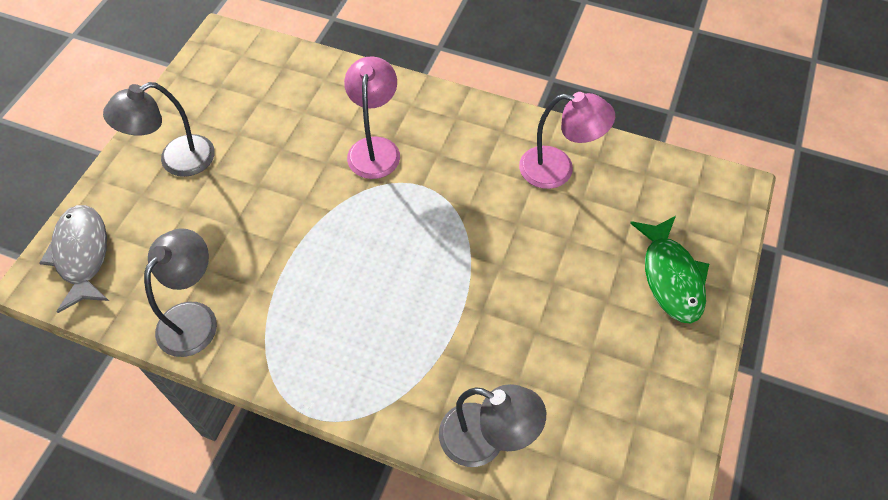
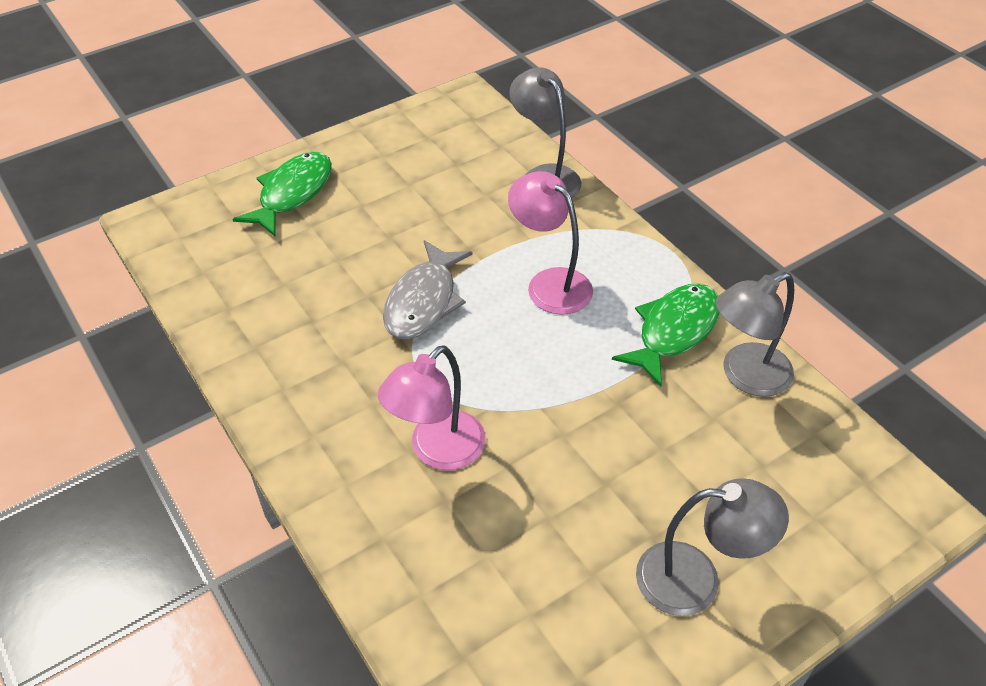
camera: 145 degrees left, 10 degrees down
(82, 255) = (858, 511): grey fish -> grey fish (424, 301)
(268, 327) = (673, 331): none -> green fish
(558, 169) = (275, 319): pink lamp -> pink lamp (549, 283)

